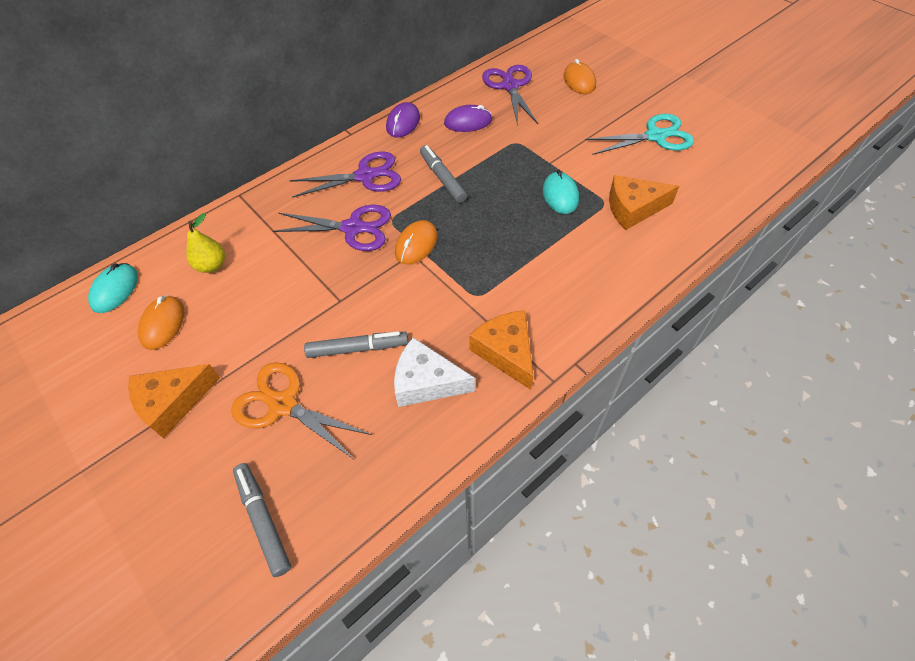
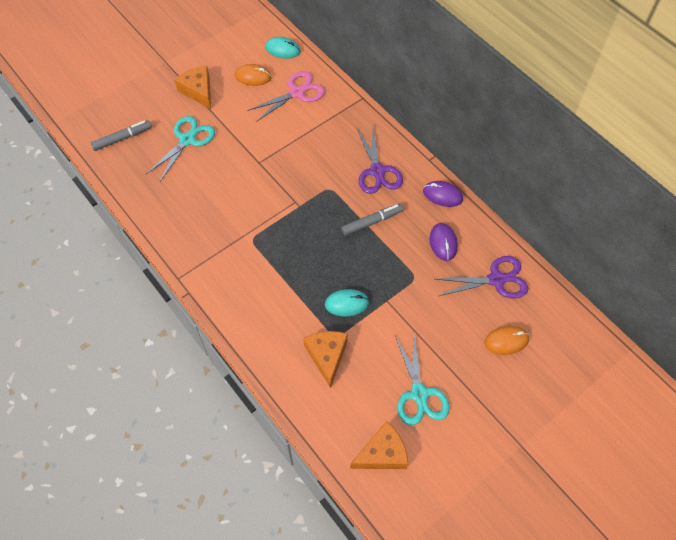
camera: 90 degrees right, 5 degrees up
(212, 265) = (297, 93): yellow pear -> pink scissors
(283, 405) = (187, 140): orange scissors -> turquoise scissors
(353, 228) = (323, 166): purple scissors -> none
(358, 348) = (220, 173): grey marker -> none
(416, 244) = (303, 204): orange mouse -> none
(426, 382) = (189, 209): white cheese -> none
(506, 352) = (204, 253): orange cheese -> orange cheese (382, 453)

